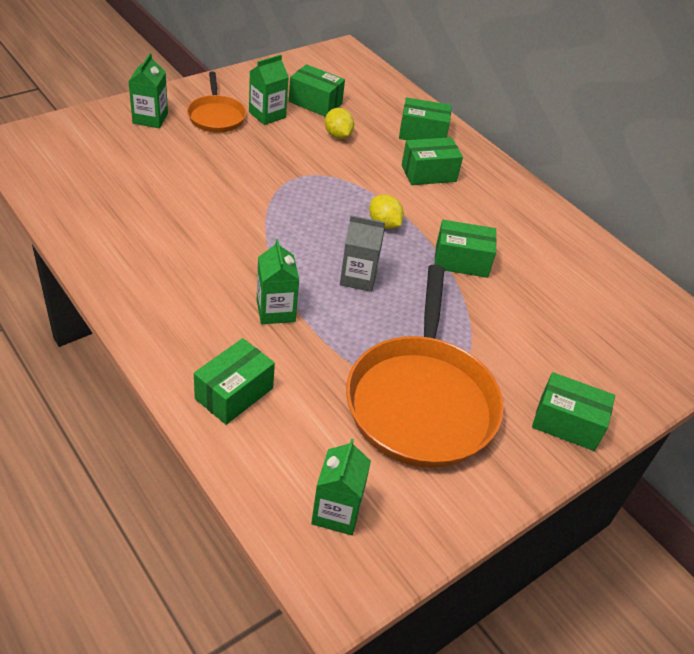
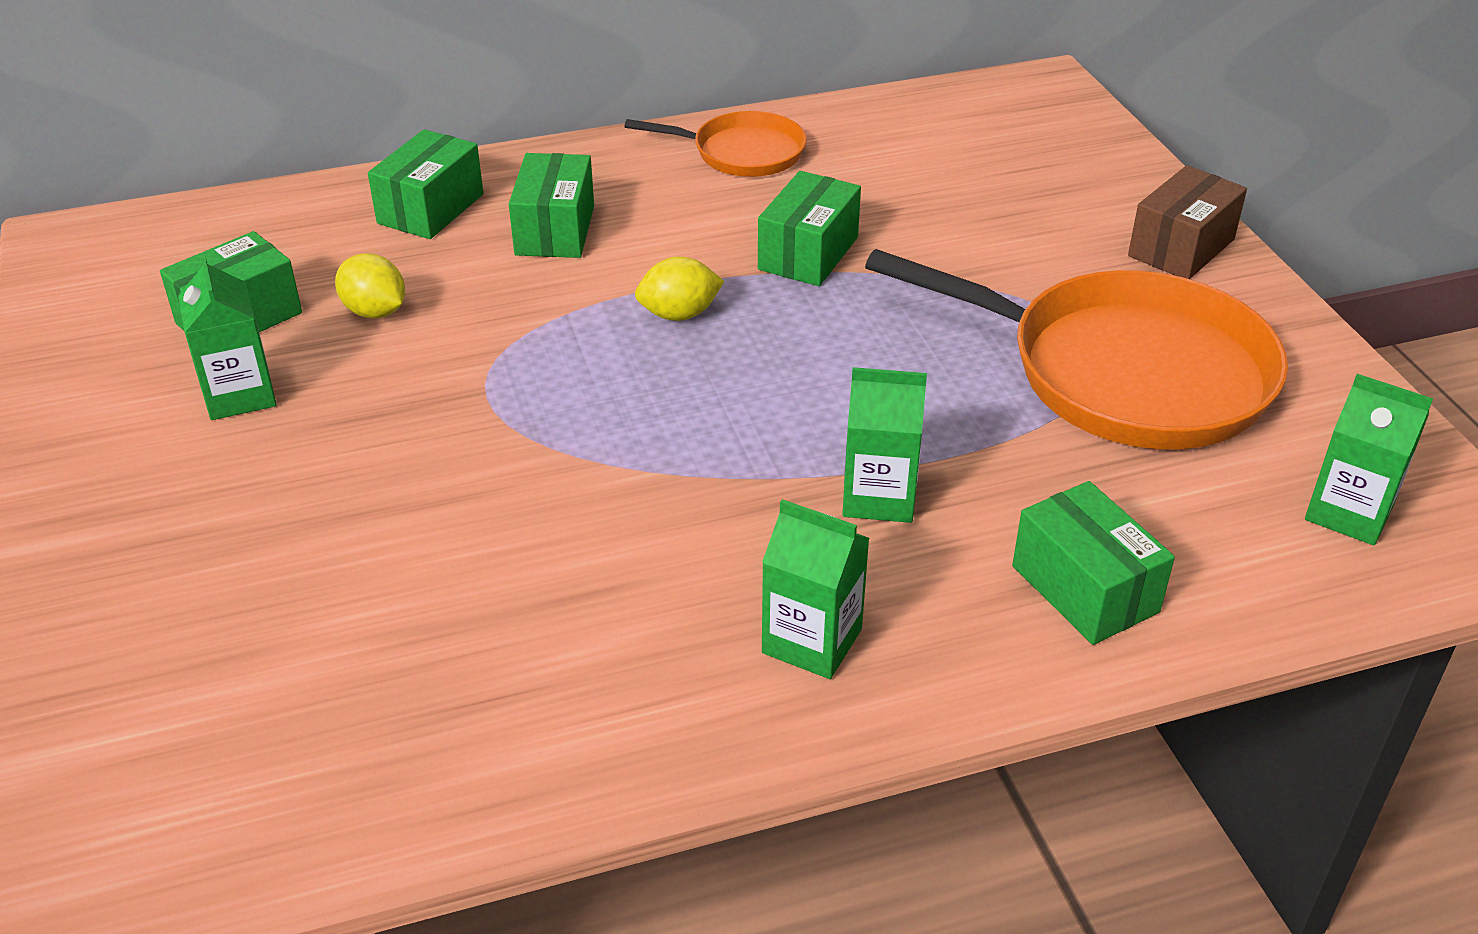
camera: 65 degrees left, 5 degrees down
(150, 118) = (131, 589): green carton -> green carton (812, 641)
(216, 116) = (194, 474): orange pan -> orange pan (742, 152)
(338, 135) = (375, 312): yellow lemon -> yellow lemon turned 45 degrees clockwise
(358, 277) = (817, 376): grey carton -> none
(567, 423) = (1181, 248): green box -> brown box

